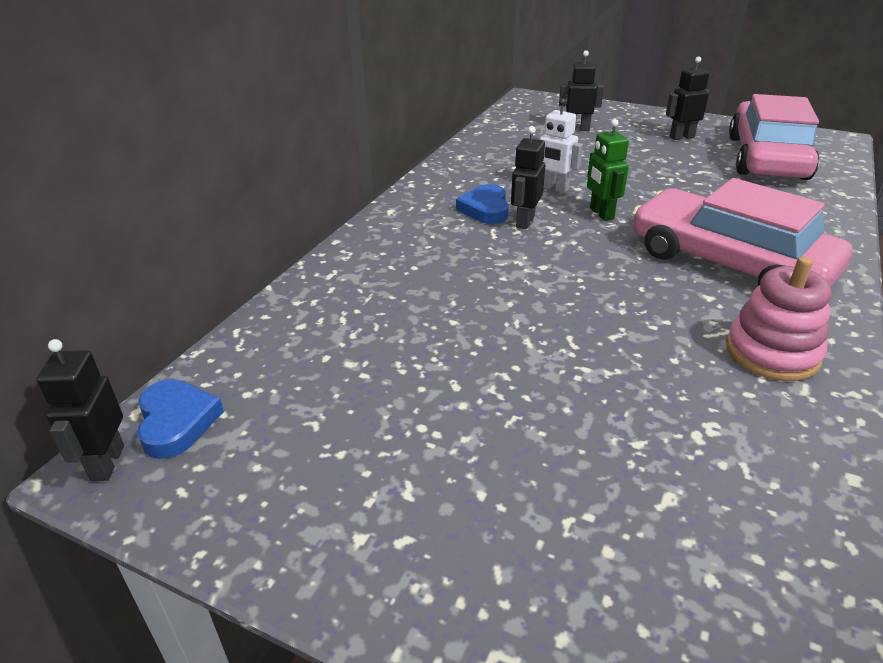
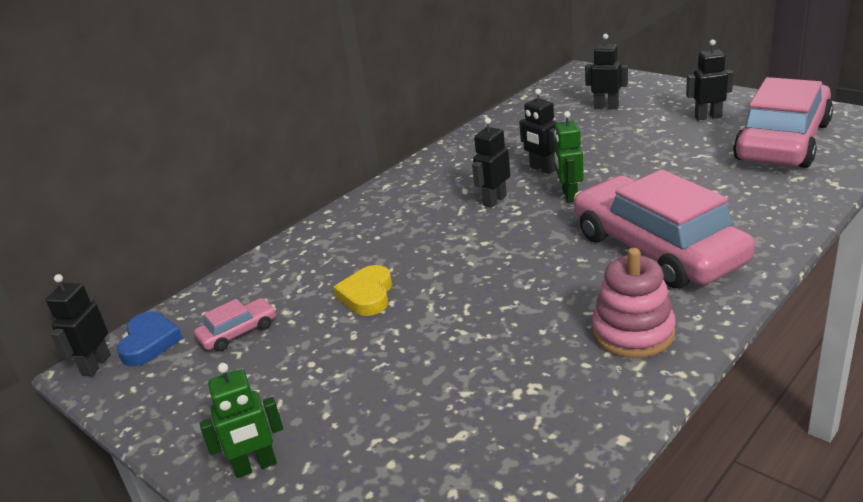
camera: 20 degrees right, 5 degrees down
(300, 396) = (238, 332): none -> pink car
(427, 584) = (255, 466): none -> green robot
(444, 335) = (367, 295): none -> yellow heart
(485, 209) = (467, 187): blue heart -> none
(554, 188) = (542, 169): white robot -> black robot

